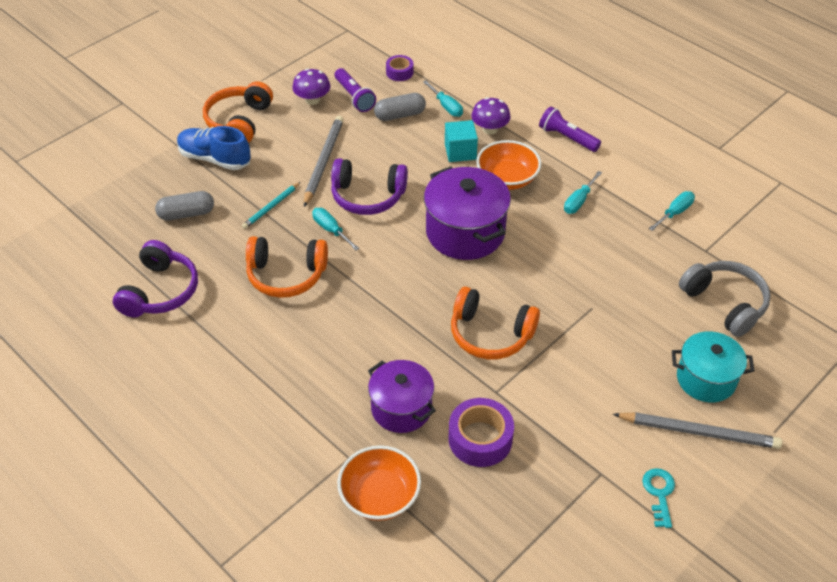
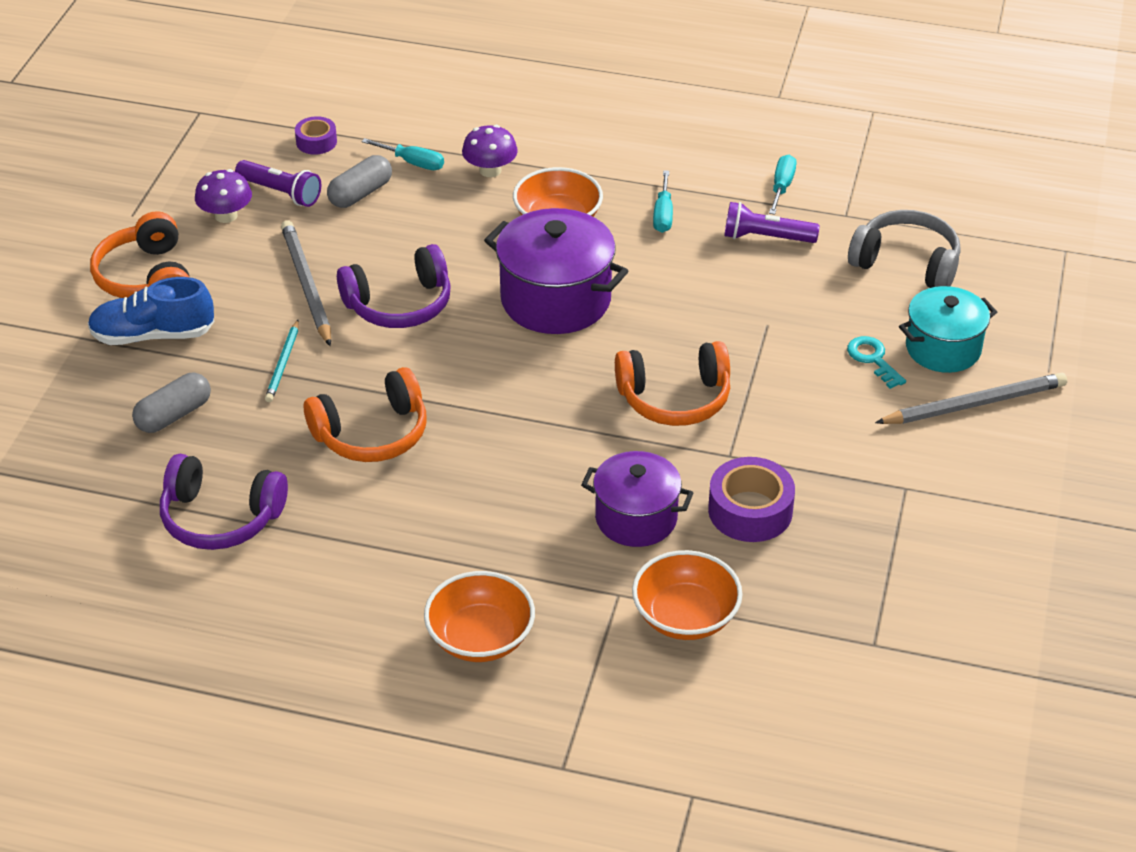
camera: 30 degrees left, 5 degrees down
(160, 291) = (220, 517): purple headphones -> purple headphones turned 120 degrees clockwise
(242, 446) = (480, 638): none -> orange bowl
(331, 230) = (385, 360): turquoise screwdriver -> none
(460, 151) = (474, 210): turquoise cube -> none
(567, 138) = (593, 147): purple flashlight -> purple flashlight (766, 237)
(659, 493) = (978, 481): turquoise key -> turquoise key (873, 359)

